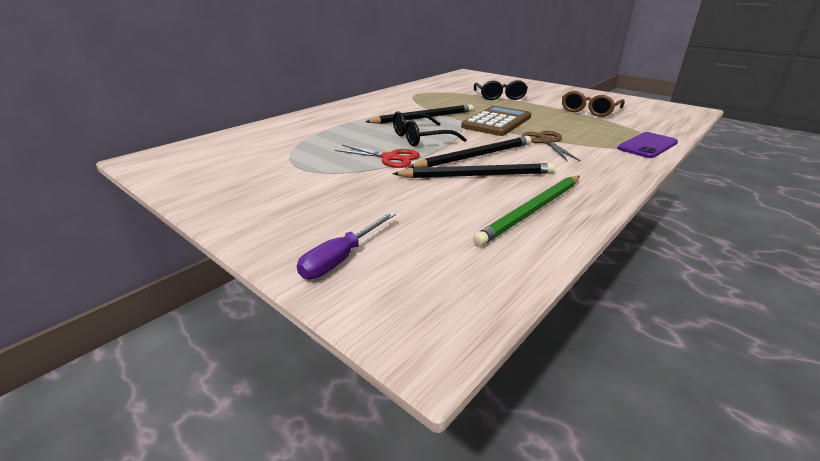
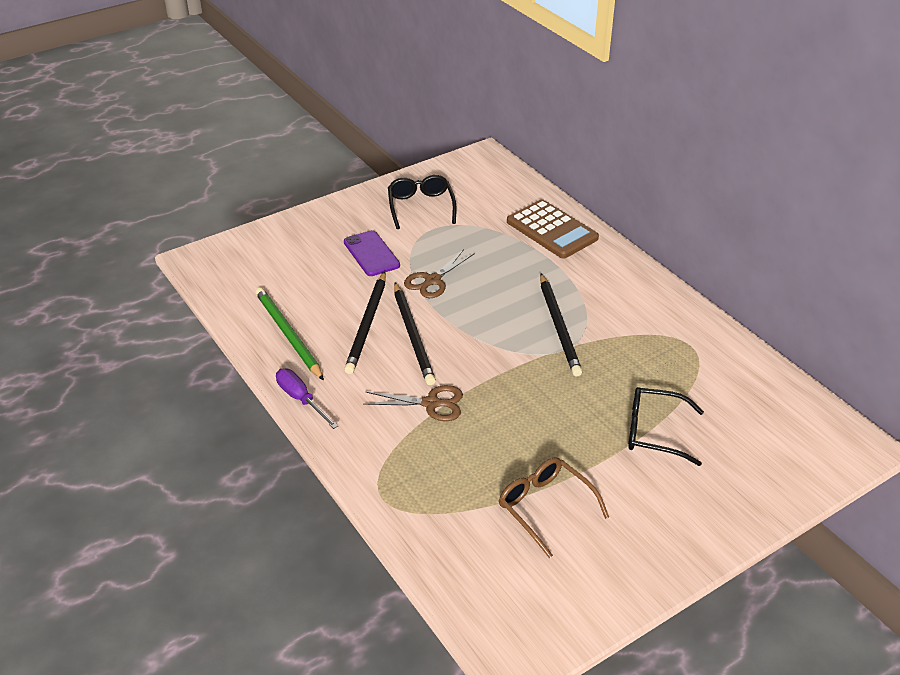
camera: 105 degrees right, 10 degrees up
(341, 258) = (280, 240): purple screwdriver -> purple screwdriver (301, 399)
(390, 158) = (432, 281): red scissors -> brown scissors
(420, 138) = (482, 310): black glasses -> black glasses (421, 206)
(496, 122) = (520, 386): brown calculator -> brown calculator (552, 230)
(647, 145) = (383, 489): purple phone -> purple phone (371, 254)

